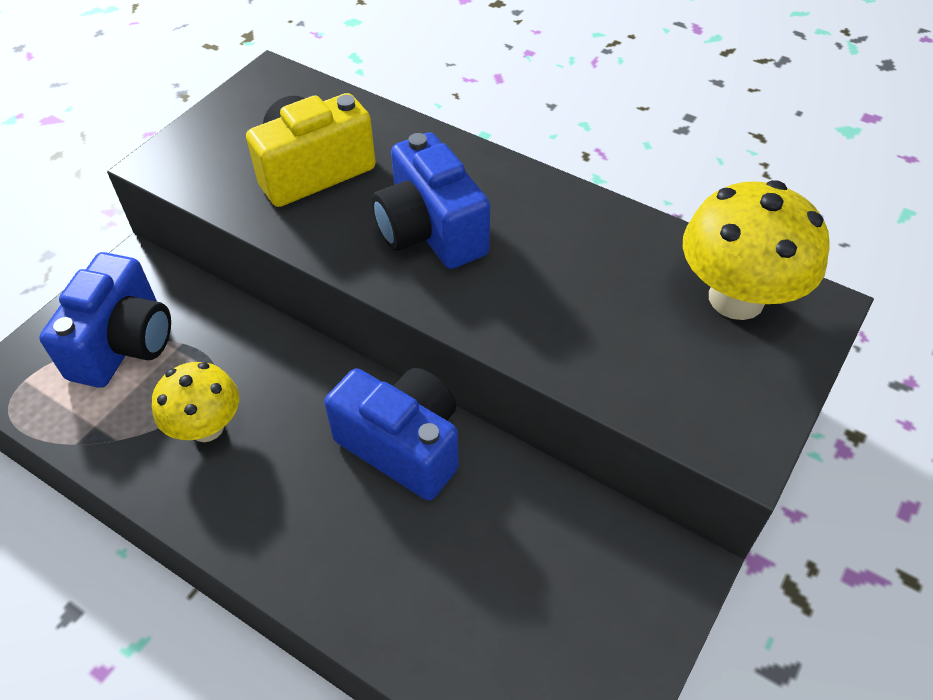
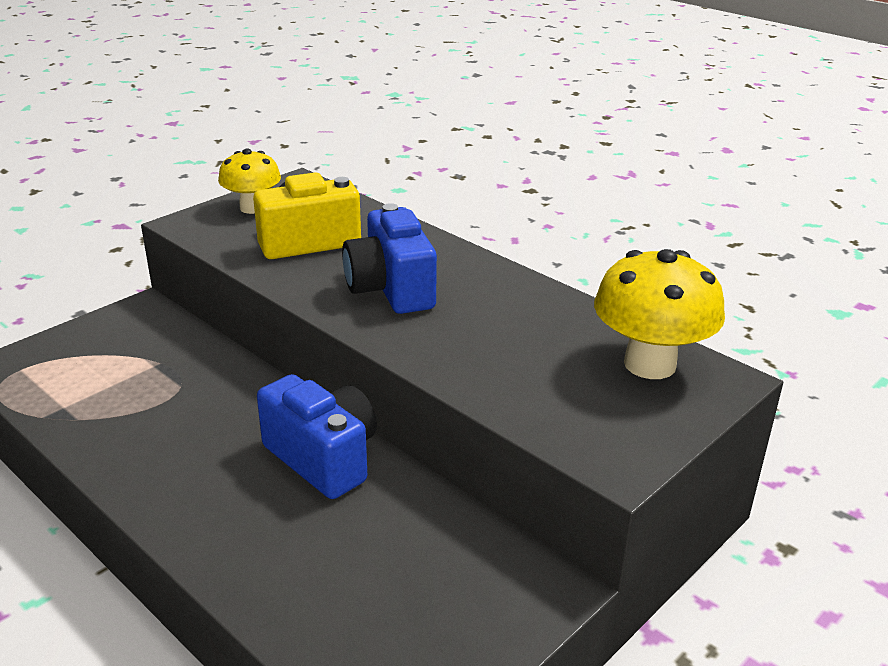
camera: 10 degrees right, 20 degrees down
(124, 344) = (112, 356): blue camera -> none
(207, 427) = (157, 421): yellow mushroom -> yellow mushroom (252, 208)

